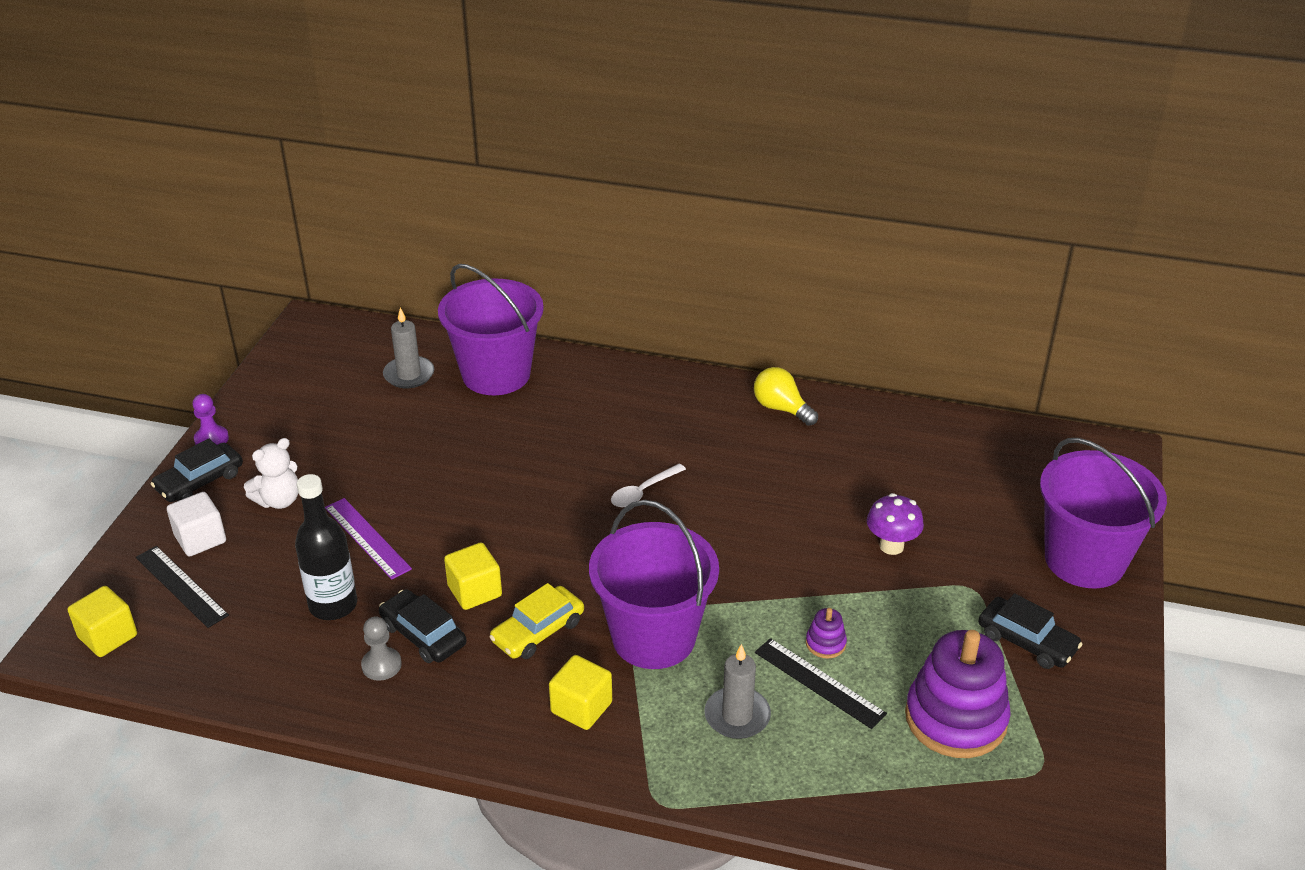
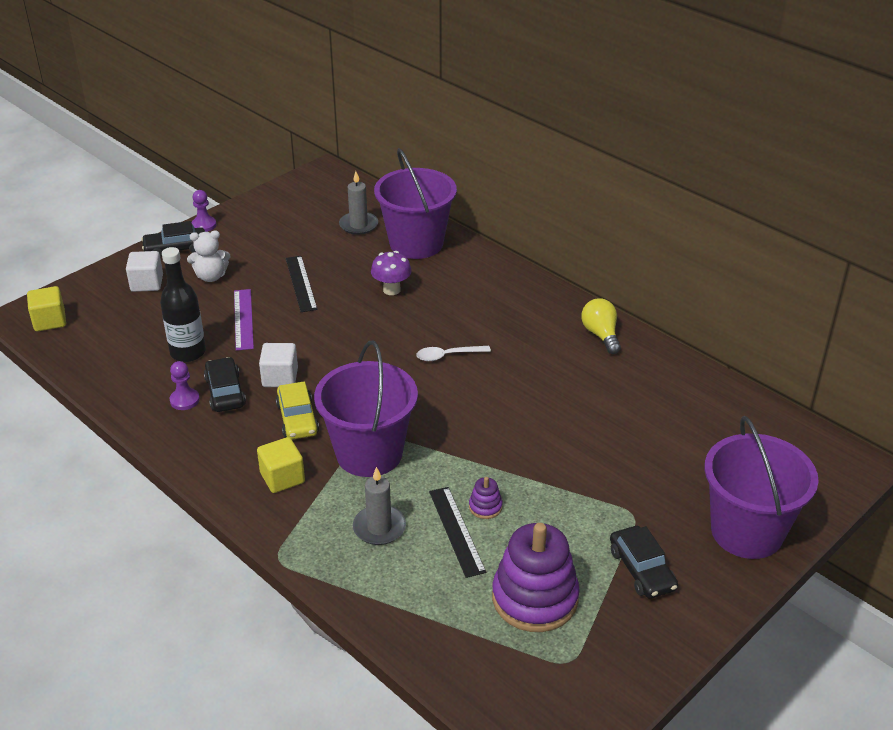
camera: 30 degrees right, 0 degrees up
(181, 586) = (113, 307): black ruler -> black ruler (301, 283)
(381, 665) = (184, 400): grey pawn -> purple pawn
(474, 591) = (280, 377): yellow cube -> white cube
(538, 631) = (297, 418): yellow car -> yellow car turned 90 degrees counterclockwise
(891, 546) = (597, 461): purple mushroom -> purple mushroom (391, 290)

